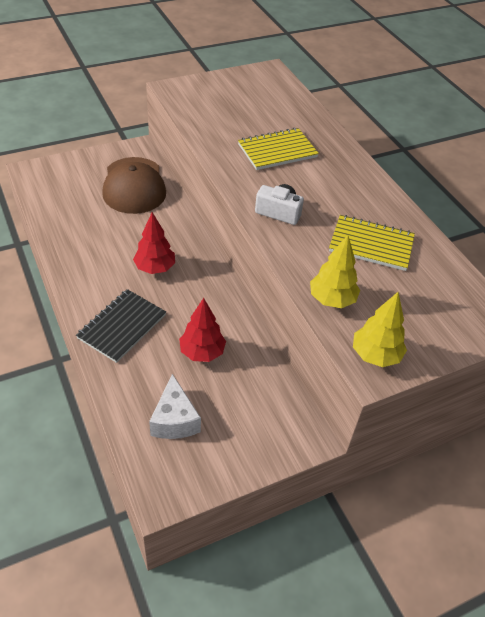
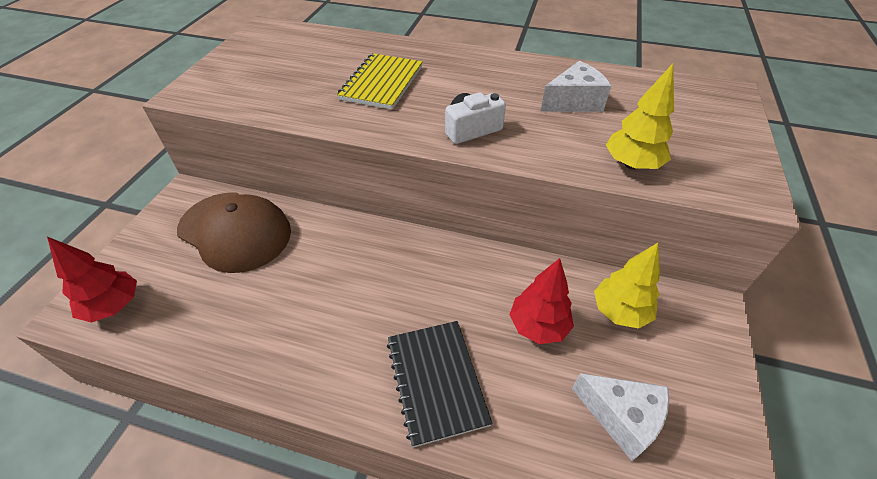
camera: 45 degrees left, 0 degrees up
(155, 268) = (377, 290): red tree -> red tree (114, 306)
(371, 244) = (574, 102): yellow notebook -> white cheese
(375, 355) = (731, 179): yellow tree -> yellow tree (619, 311)

